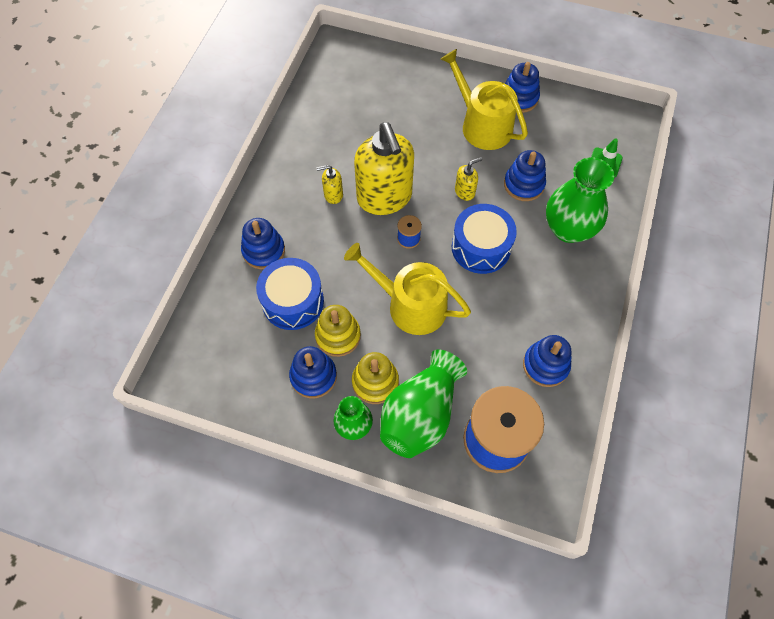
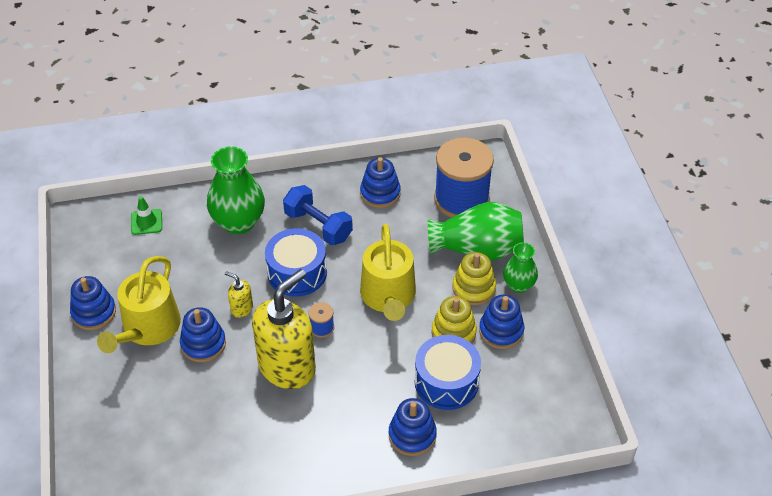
camera: 120 degrees left, 15 degrees down
(333, 195) = (310, 411): yellow soap dispenser -> none
(524, 184) = (207, 269): blue stacking toy -> blue stacking toy (203, 344)
(529, 289) = (318, 226): none -> blue dumbbell

